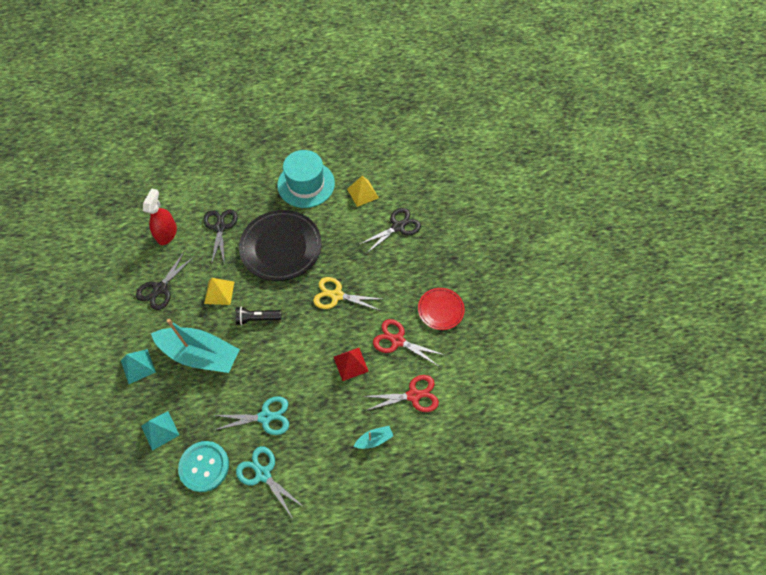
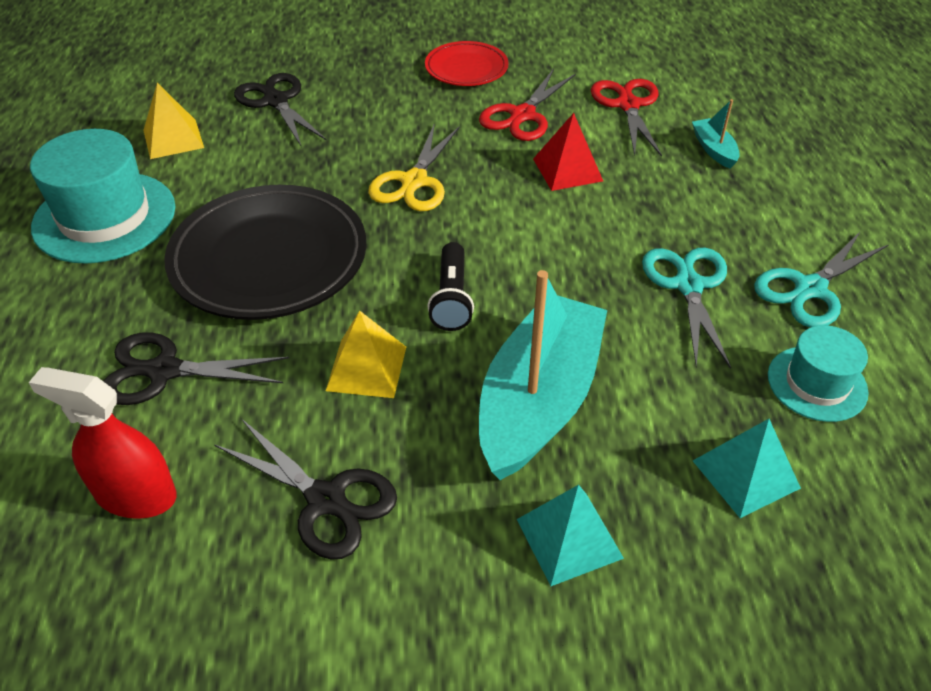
camera: 85 degrees left, 15 degrees down
(204, 466) = (817, 383): turquoise button -> turquoise hat

